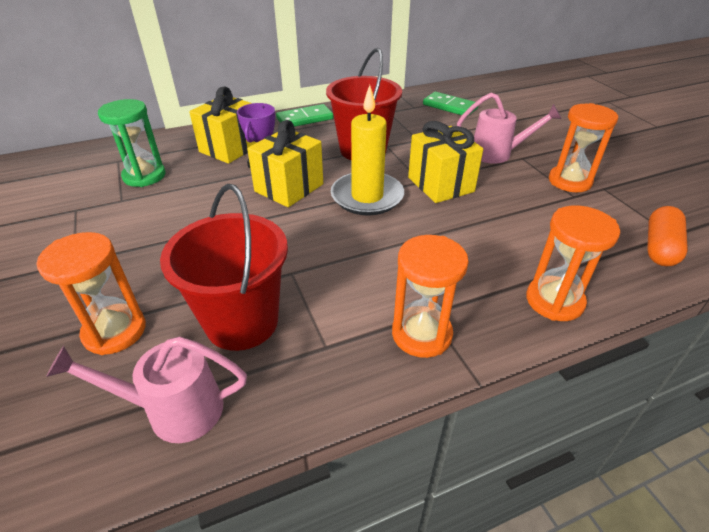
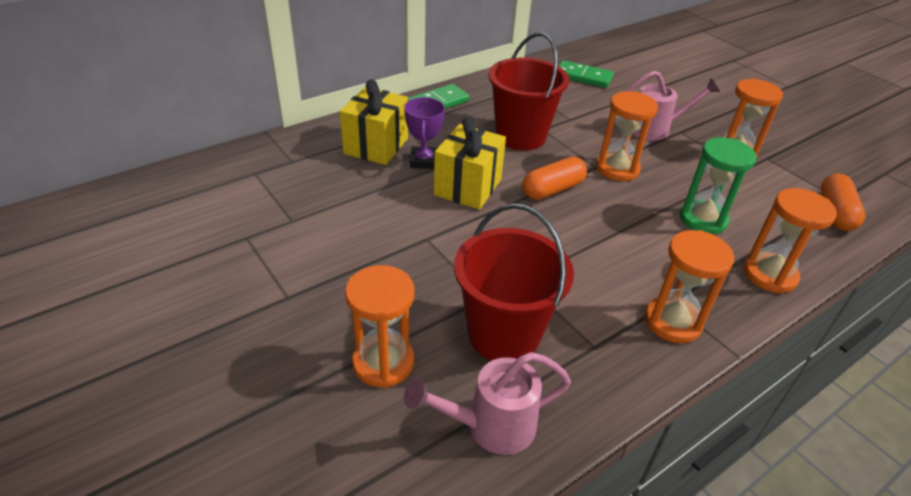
camera: 15 degrees left, 0 degrees up
(144, 176) = (299, 189): green hourglass -> green hourglass (703, 219)
(367, 197) = (552, 189): yellow candle -> orange capsule
(440, 184) = (617, 169): yellow gift -> orange hourglass

